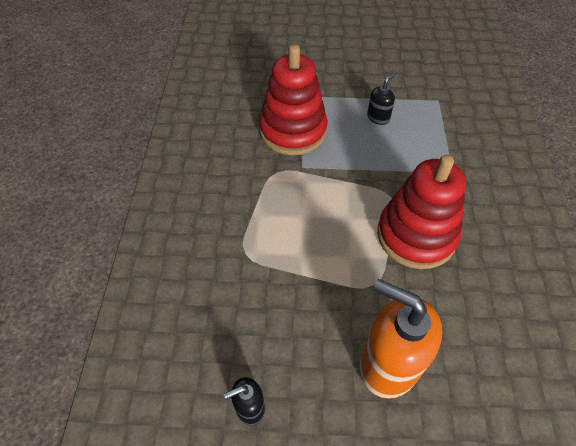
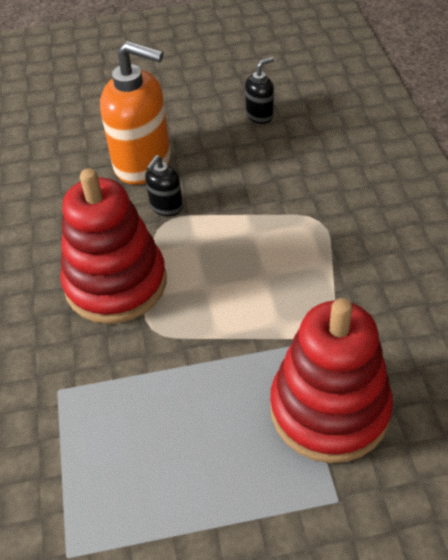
camera: 170 degrees right, 5 degrees down
(378, 117) = (184, 478): black soap dispenser -> black soap dispenser (166, 207)

